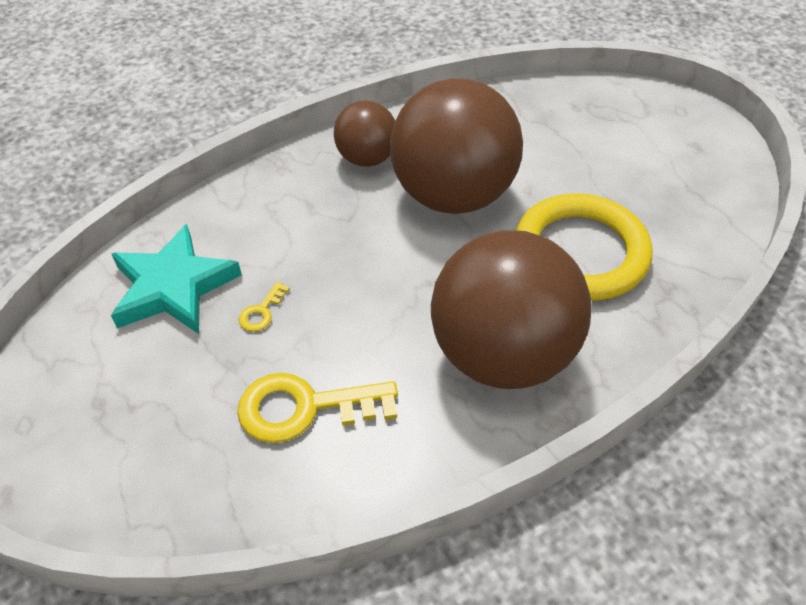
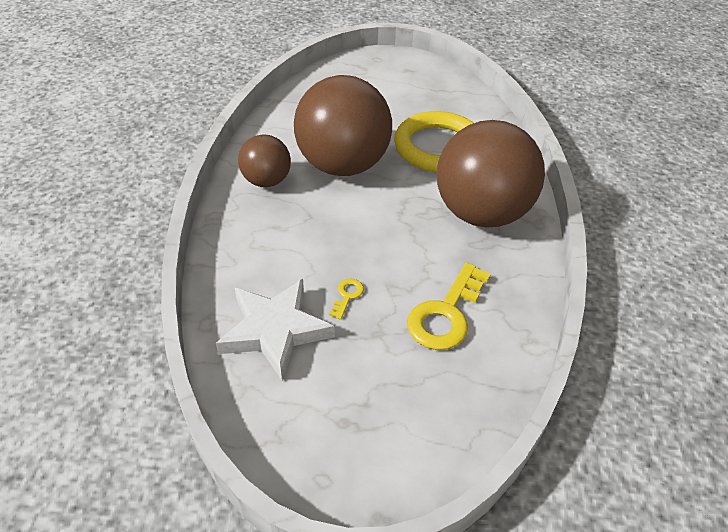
camera: 55 degrees left, 5 degrees down
(173, 287) = (275, 330): turquoise star -> white star
(261, 312) = (347, 296): yellow key -> yellow key turned 135 degrees counterclockwise

